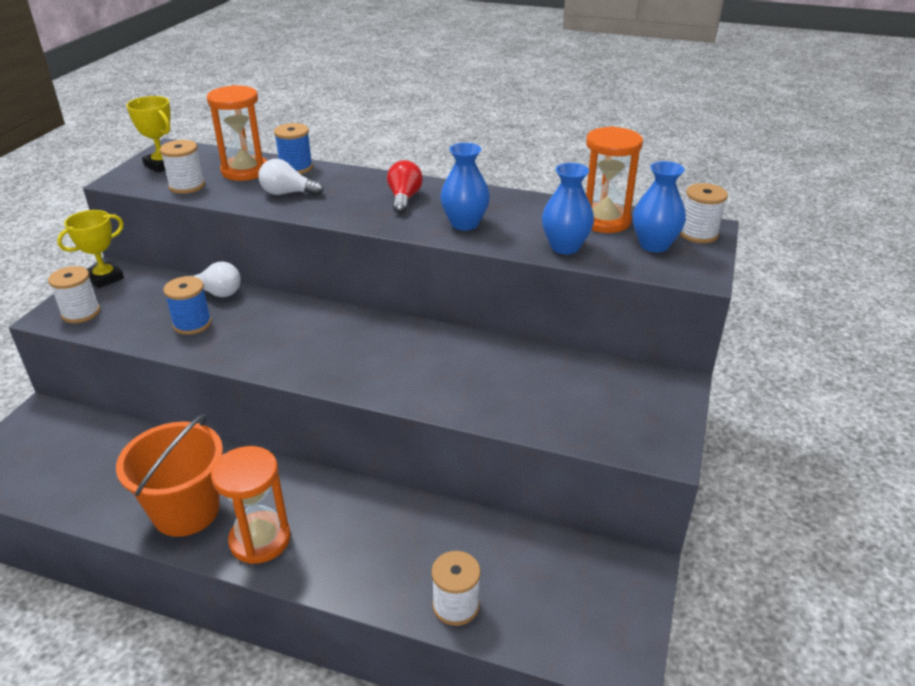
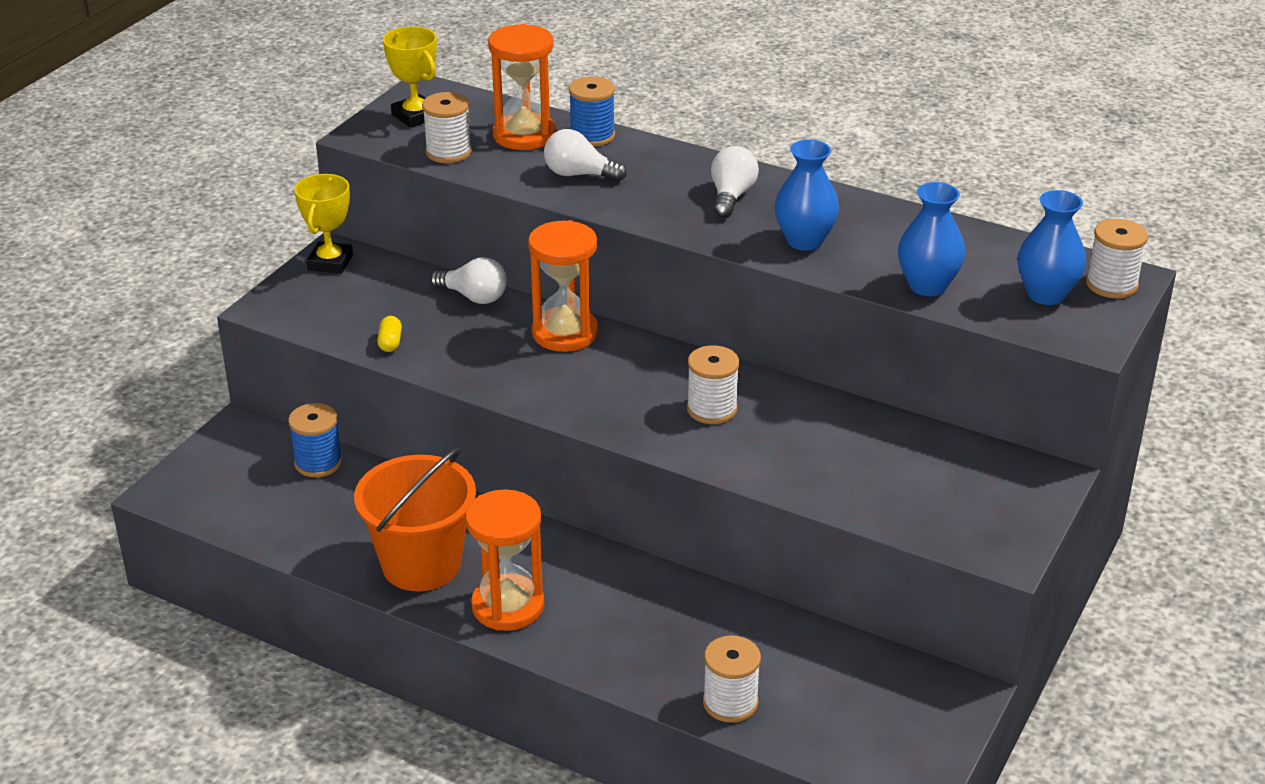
camera: 10 degrees right, 0 degrees up
(81, 313) = (304, 307): white spool -> white spool (712, 409)
(105, 278) = (330, 262): yellow trophy -> yellow trophy turned 45 degrees counterclockwise
(150, 333) = (390, 342): none -> yellow capsule
(192, 324) = (442, 336): blue spool -> blue spool (318, 462)
(404, 199) = (731, 196): red light bulb -> white light bulb
(604, 221) = (991, 254): orange hourglass -> orange hourglass (565, 333)

